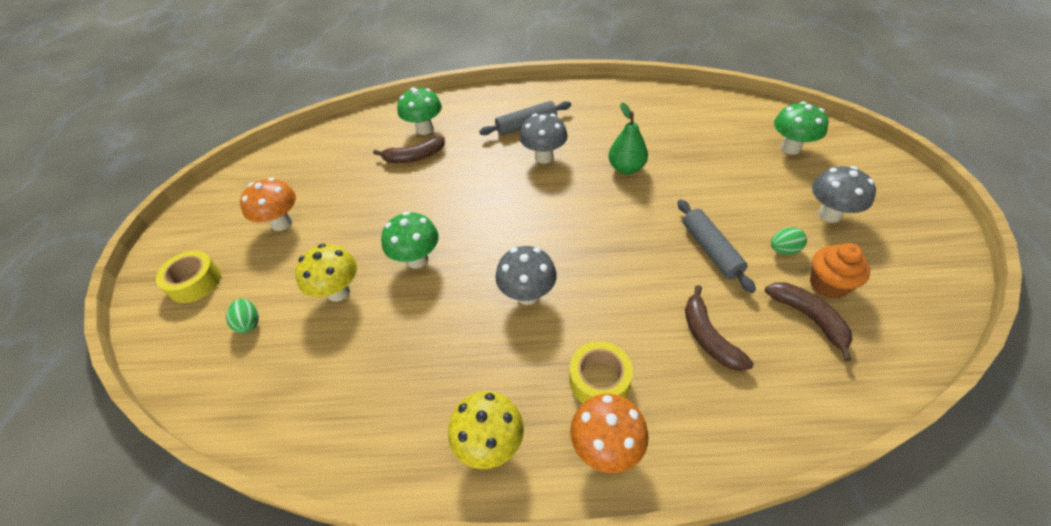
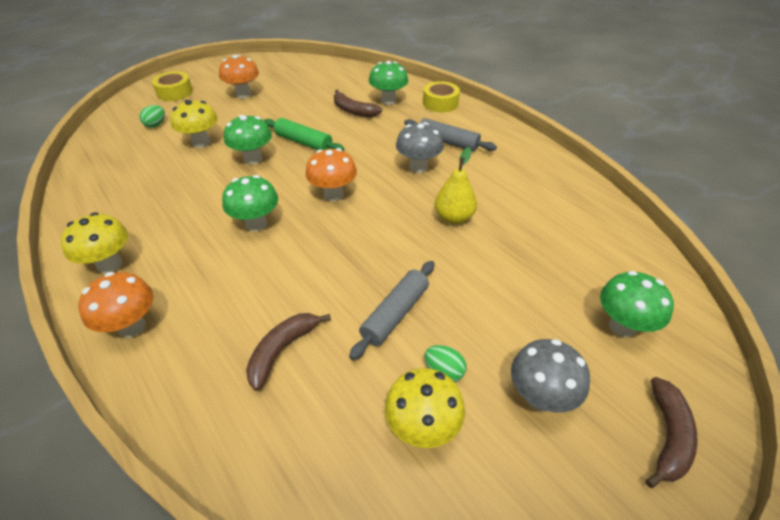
camera: 50 degrees right, 5 degrees down
(429, 212) = (303, 142): none -> green rolling pin
(527, 295) = (256, 224): grey mushroom -> green mushroom
(532, 224) = (333, 195): none -> orange mushroom
(599, 380) = (194, 297): yellow tape -> yellow tape (440, 103)
(626, 168) = (454, 218): green pear -> yellow pear
(809, 318) = (359, 424): brown banana -> brown banana (667, 436)
(828, 284) = (422, 428): orange cupcake -> yellow mushroom

